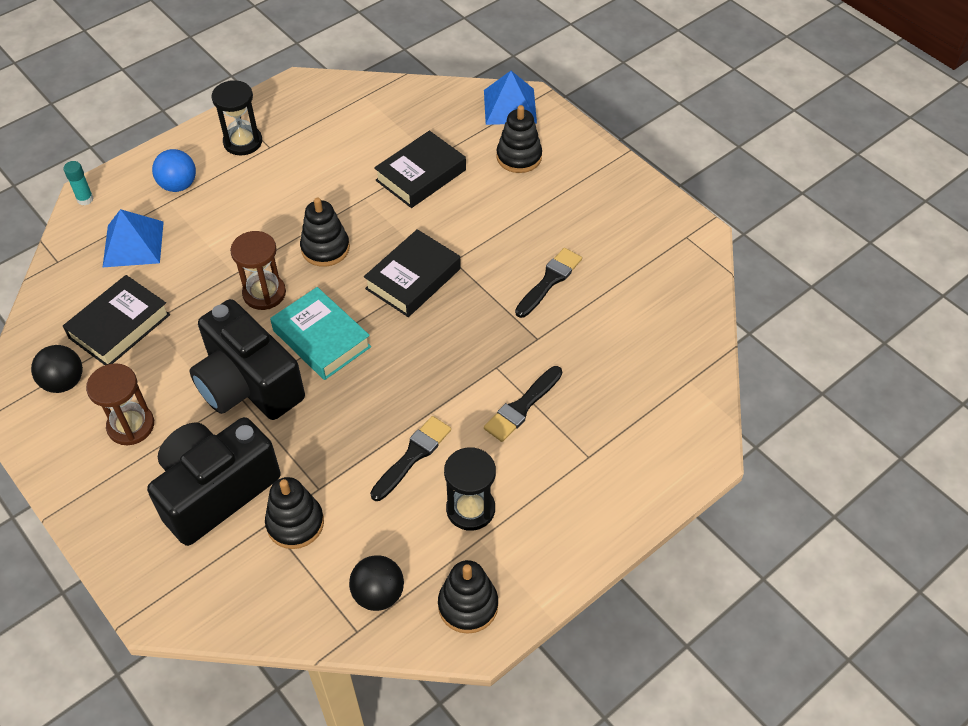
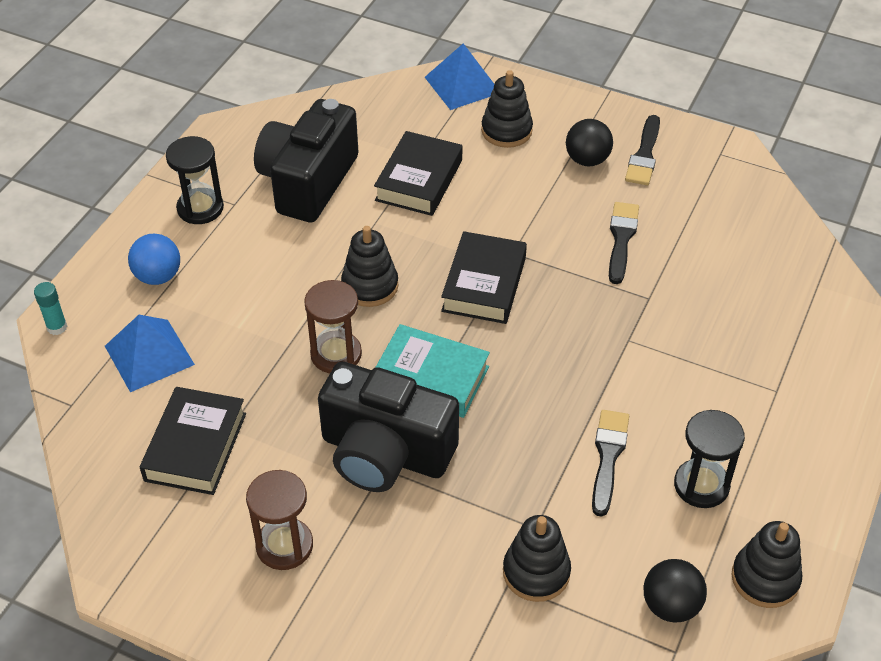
camera: 25 degrees left, 5 degrees down
(64, 382) = (173, 530): black ball -> black ball (587, 160)
(216, 491) = (428, 575): black camera -> black camera (308, 182)
(522, 406) = (680, 368): black brush -> black brush (644, 155)

